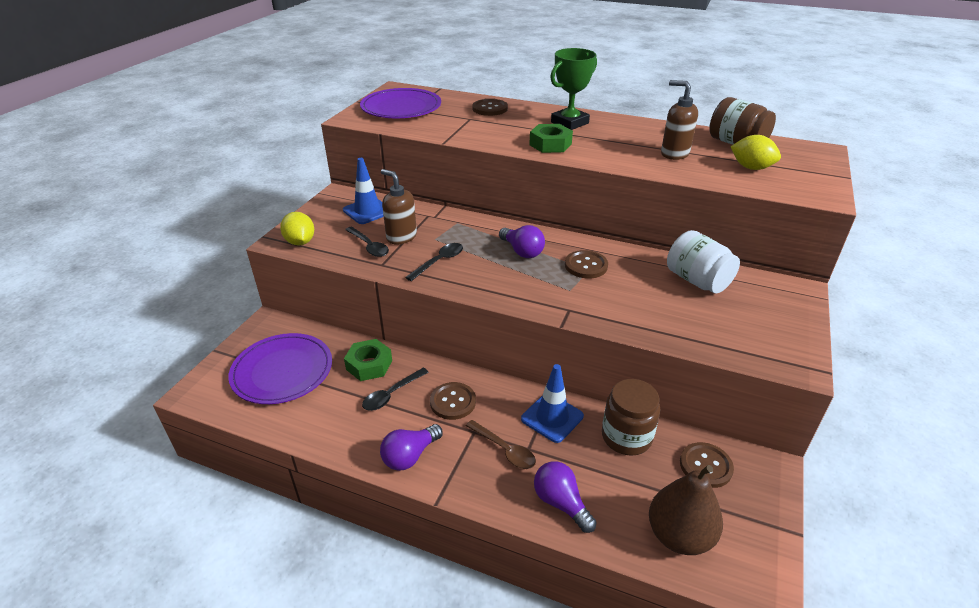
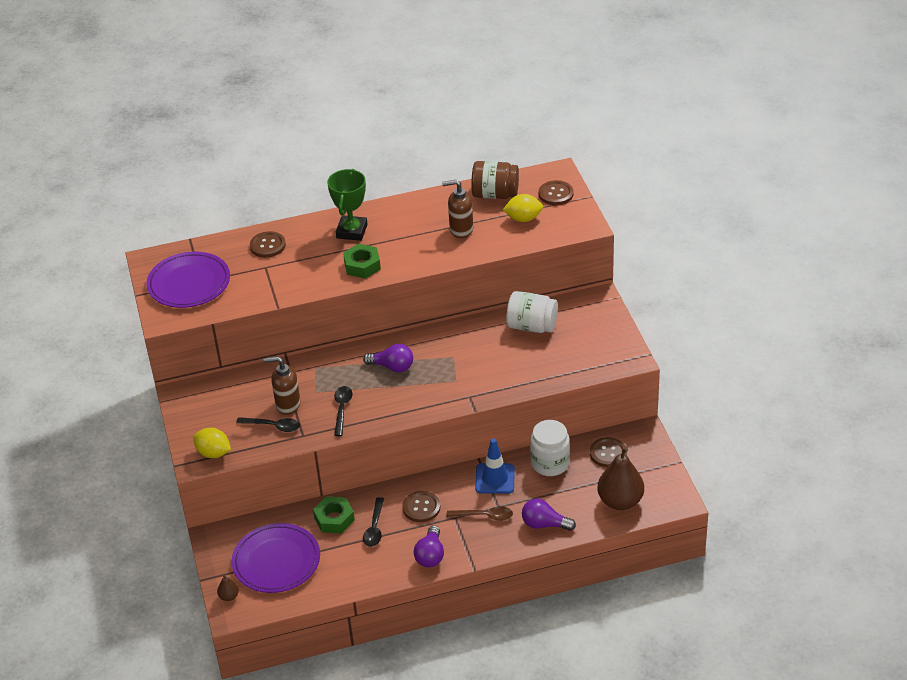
camera: 35 degrees left, 5 degrees up
(211, 377) = (229, 596): none -> brown pear
(367, 211) = (229, 396): blue traffic cone -> none
(586, 266) = (448, 354): brown button -> brown button (556, 194)
(626, 437) = (550, 463): brown jar -> white jar

